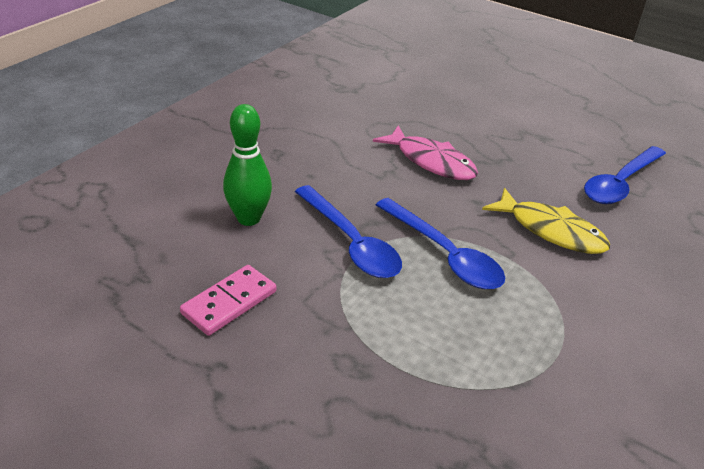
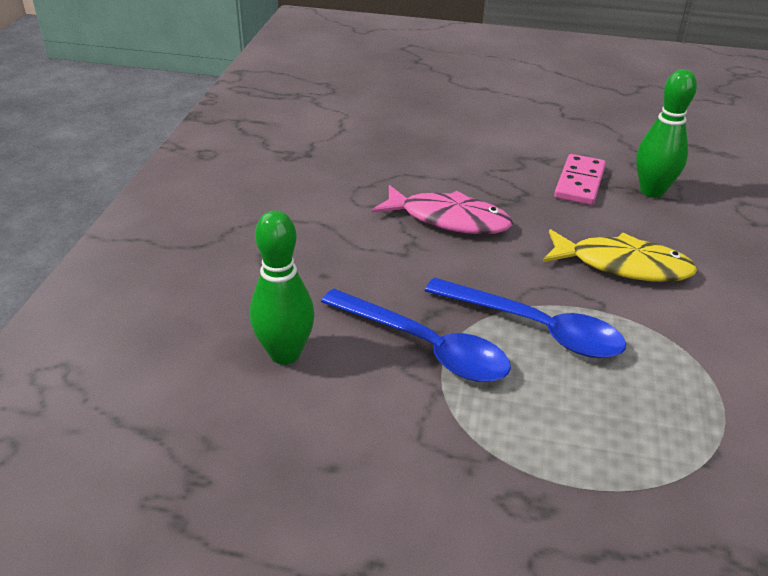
camera: 20 degrees left, 0 degrees up
(229, 302) = (332, 475): pink domino -> pink domino (579, 183)
(620, 183) = (652, 191): blue spoon -> green bowling pin

